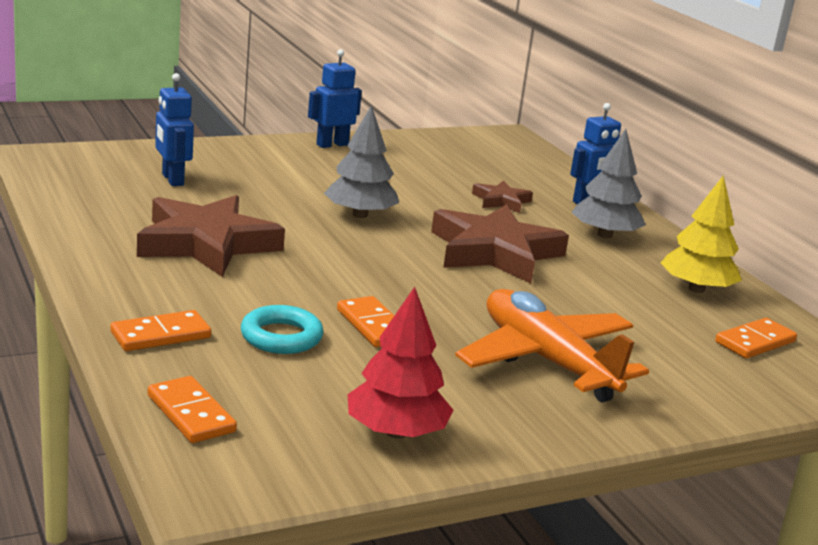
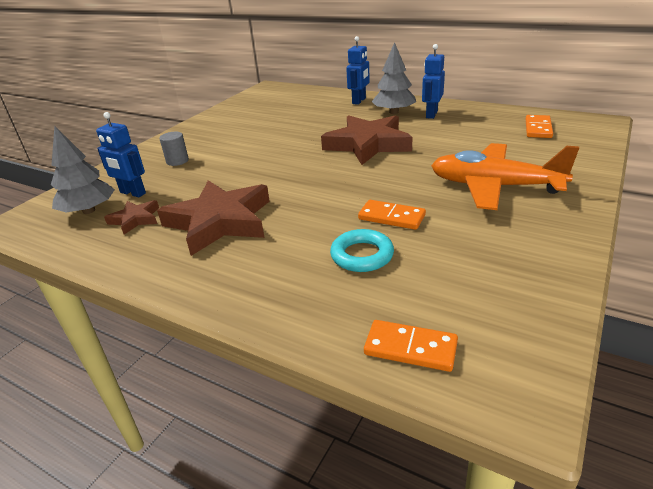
camera: 30 degrees left, 10 degrees up
(161, 335) = (296, 302): orange domino -> none
(262, 170) = (177, 161): none -> grey cylinder
(332, 144) = (192, 129): blue robot -> blue robot (431, 114)
(360, 215) = (272, 159): grey tree -> grey tree (89, 211)
(396, 432) = (521, 275): red tree -> none
(501, 201) = (323, 118): brown star -> brown star (135, 219)
(696, 289) = (473, 117): yellow tree -> none

